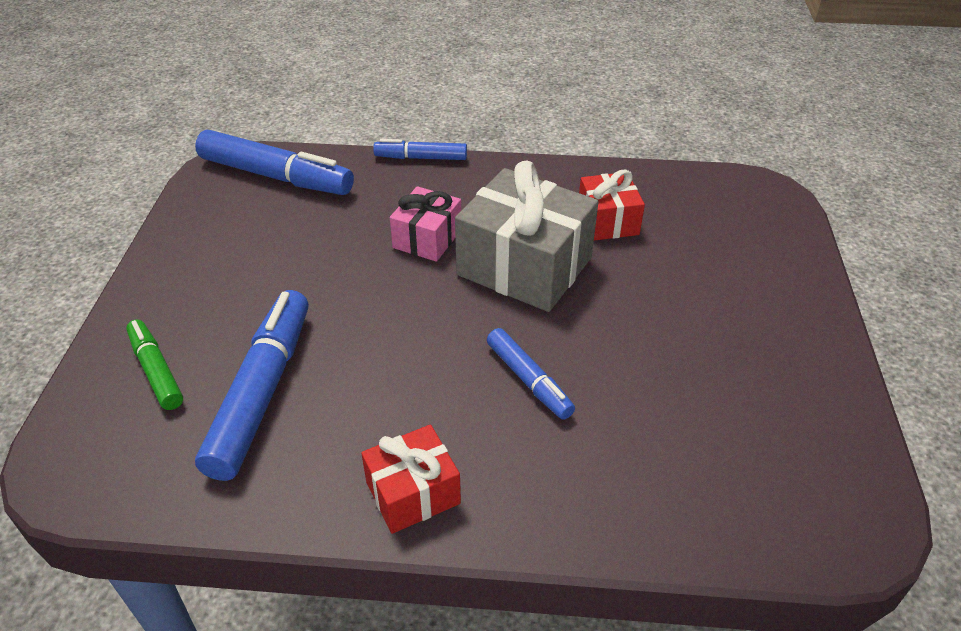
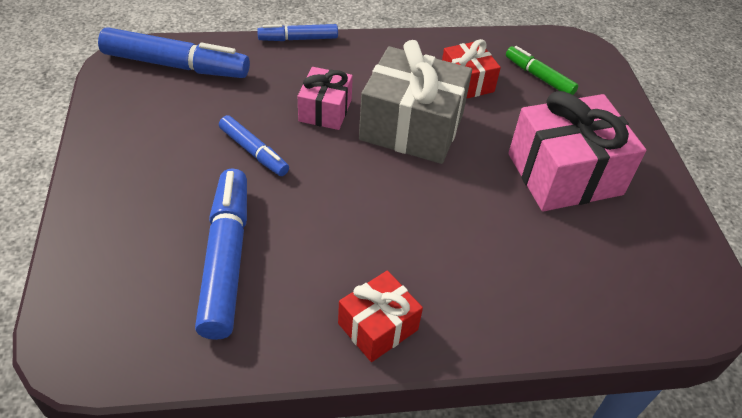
camera: 15 degrees left, 5 degrees up
(156, 370) = (126, 252): green marker -> green marker (539, 77)
(529, 380) = (442, 222): blue marker -> blue marker (254, 152)
(702, 340) = (564, 174): none -> pink gift

